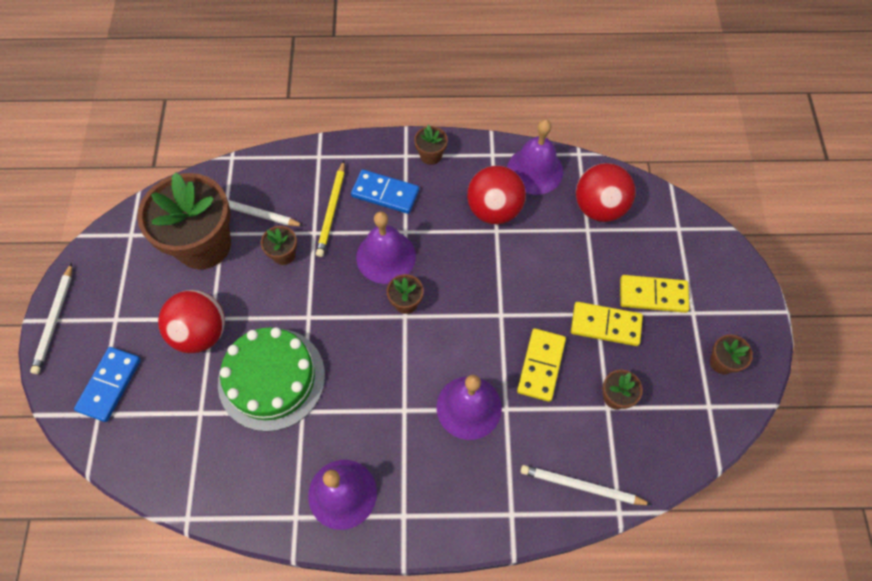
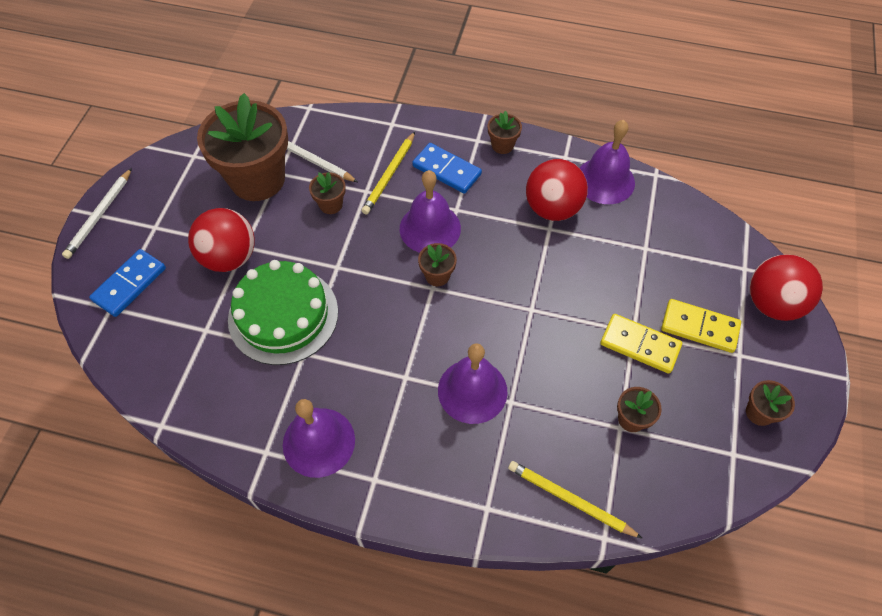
camera: 15 degrees right, 5 degrees down
(541, 366) = (560, 368): yellow domino -> none
(581, 487) = (570, 500): white pencil -> yellow pencil
(599, 207) = (663, 229): red ball -> red ball (772, 304)

